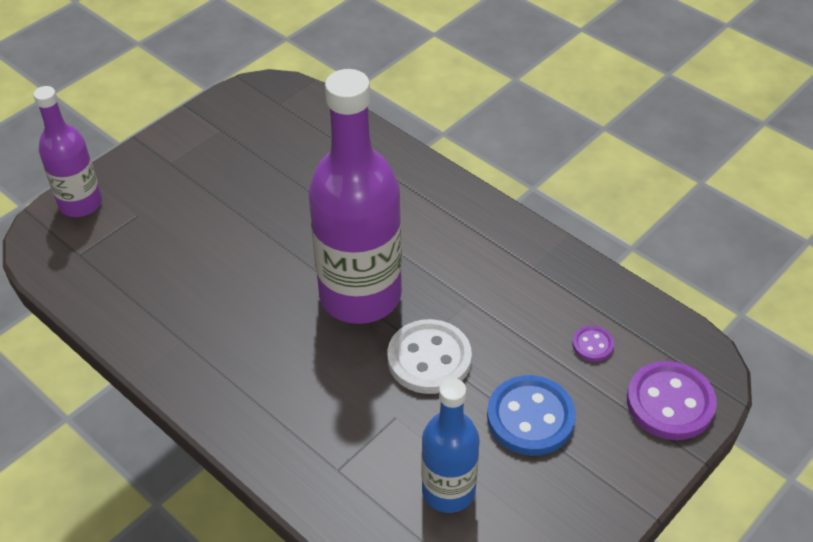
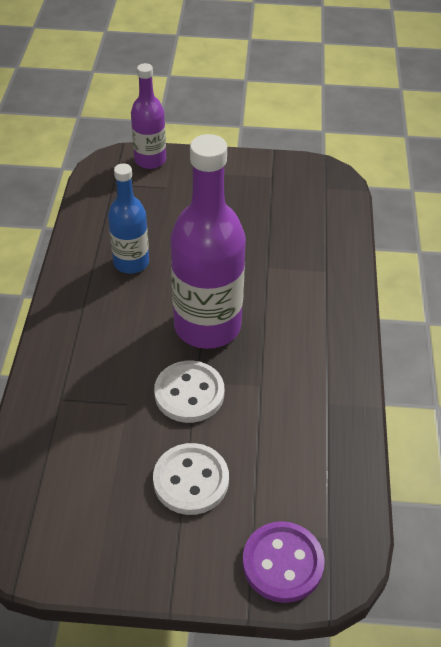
camera: 50 degrees right, 0 degrees up
(448, 491) = (91, 468): blue bottle -> blue bottle (131, 262)
(530, 417) = (191, 480): blue button -> white button
(592, 345) = (290, 481): purple button -> none

